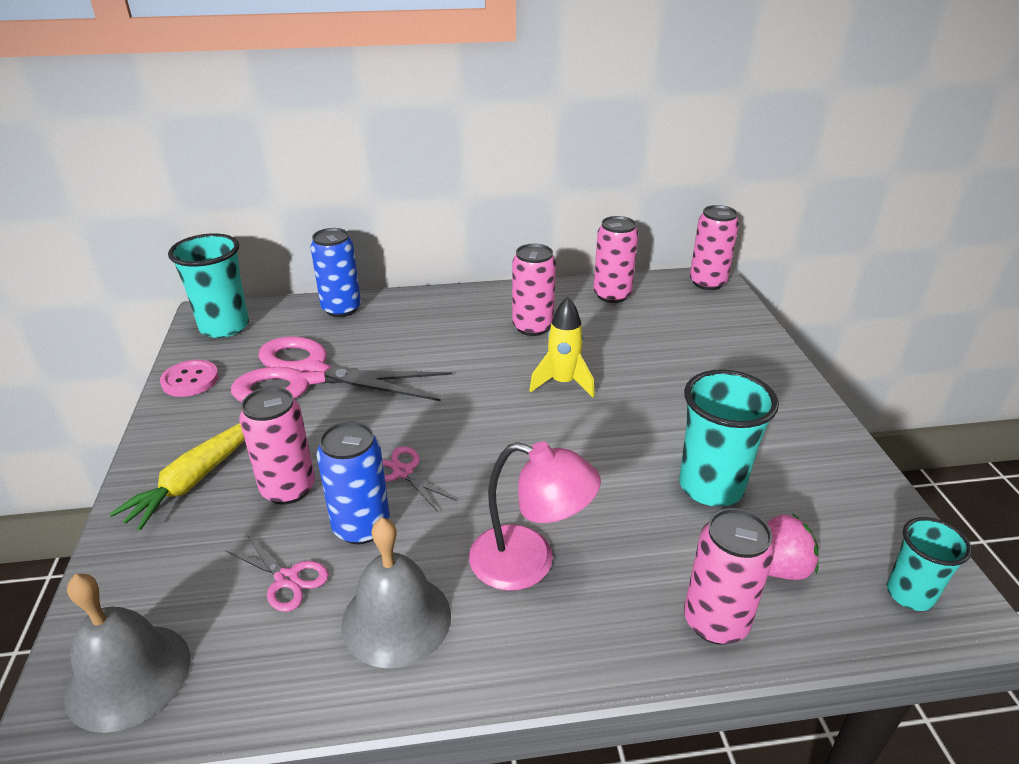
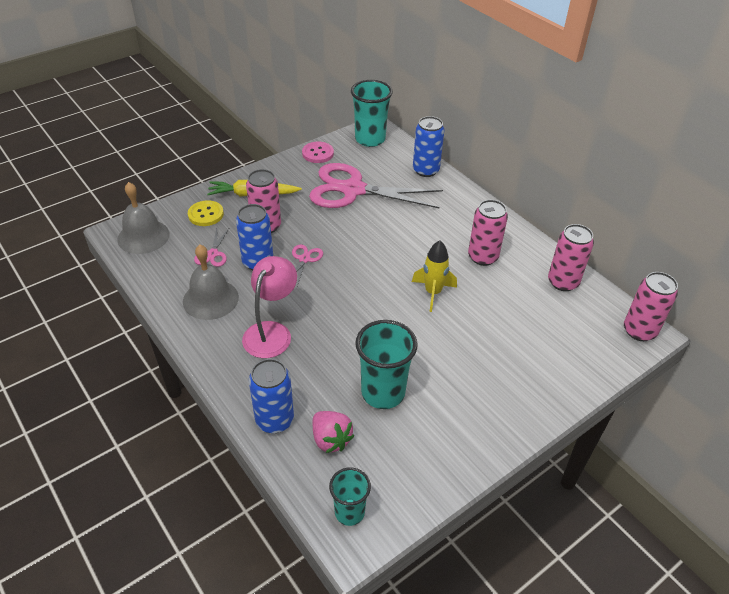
camera: 60 degrees right, 10 degrees up
(175, 556) = (206, 214): none -> yellow button
(308, 376) = (353, 190): pink scissors -> pink scissors turned 60 degrees counterclockwise
(529, 562) = (271, 332): pink lamp -> pink lamp turned 150 degrees counterclockwise
(715, 622) = (274, 420): pink can -> blue can

